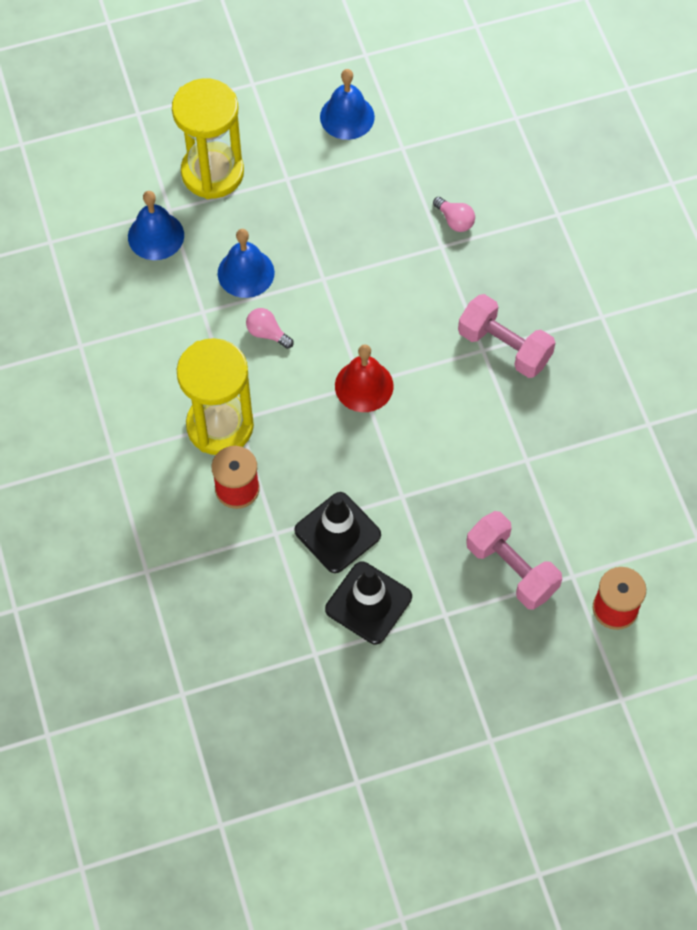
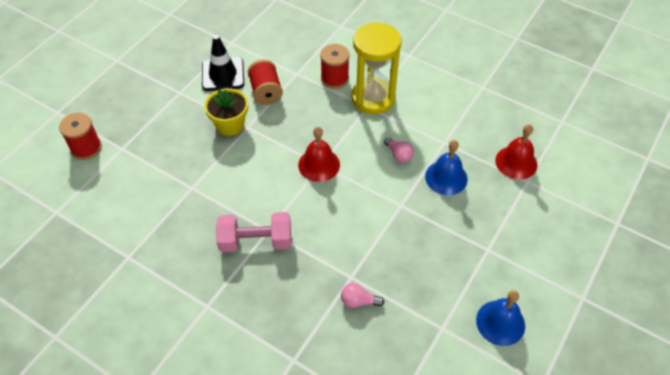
camera: 140 degrees right, 10 degrees down
(156, 236) = (516, 162): blue bell -> red bell
(212, 173) = (532, 220): yellow hourglass -> none
(267, 333) = (399, 155): pink light bulb -> pink light bulb turned 60 degrees clockwise
(337, 532) = (266, 92): black traffic cone -> red spool
(420, 514) = (230, 125): none -> yellow flower pot
(511, 569) = (159, 131): pink dumbbell -> none

